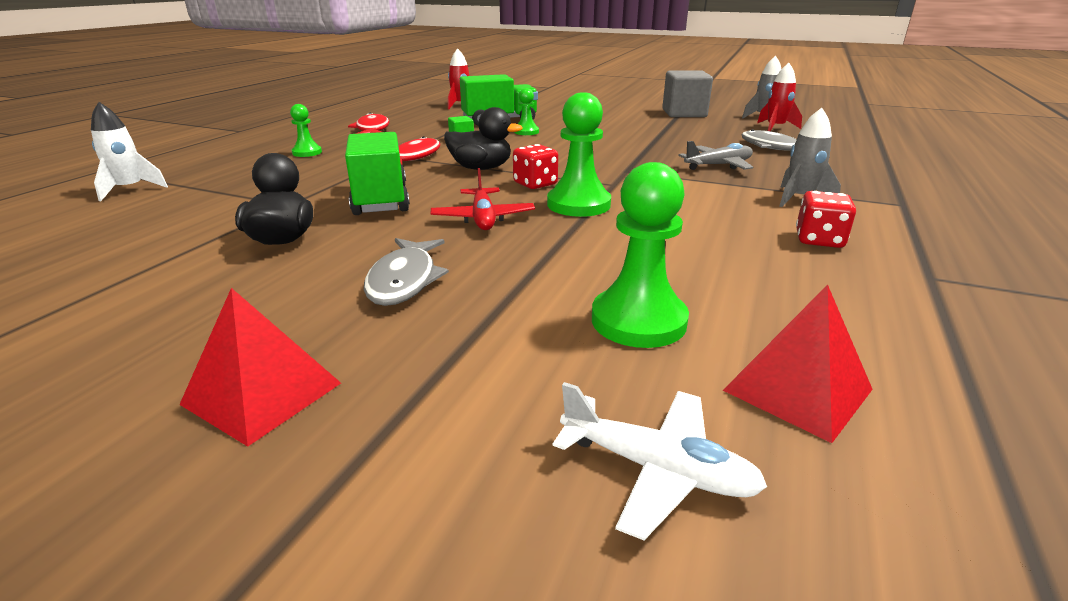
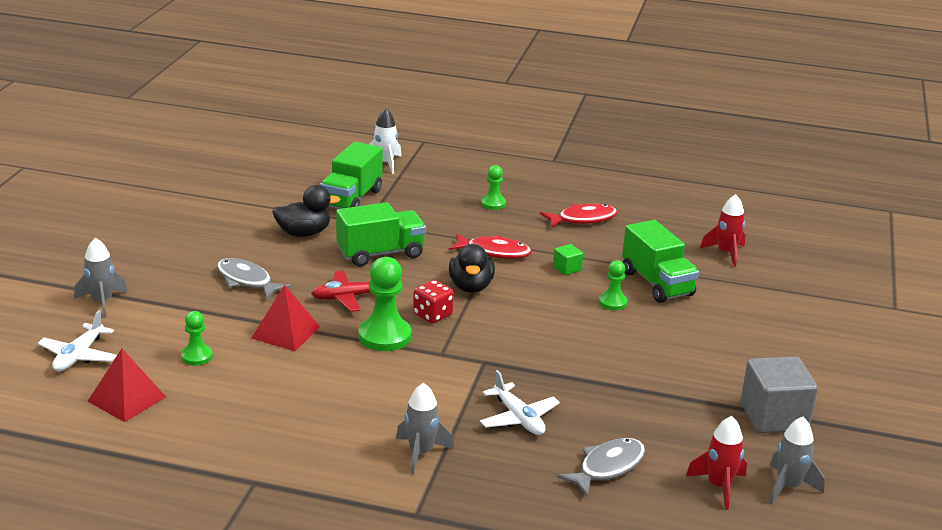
camera: 80 degrees right, 0 degrees up
(210, 209) = (351, 199): none -> green truck
(262, 393) = (141, 263): red pyramid -> red pyramid (286, 332)
(404, 280) = (246, 281): grey fish -> grey fish turned 45 degrees clockwise
(414, 445) = (102, 302): none -> grey rocket
(638, 321) = (196, 356): green pawn -> green pawn, size x0.56
(718, 165) = (518, 418): grey plane -> white plane
(819, 240) = (320, 444): red dice -> none

